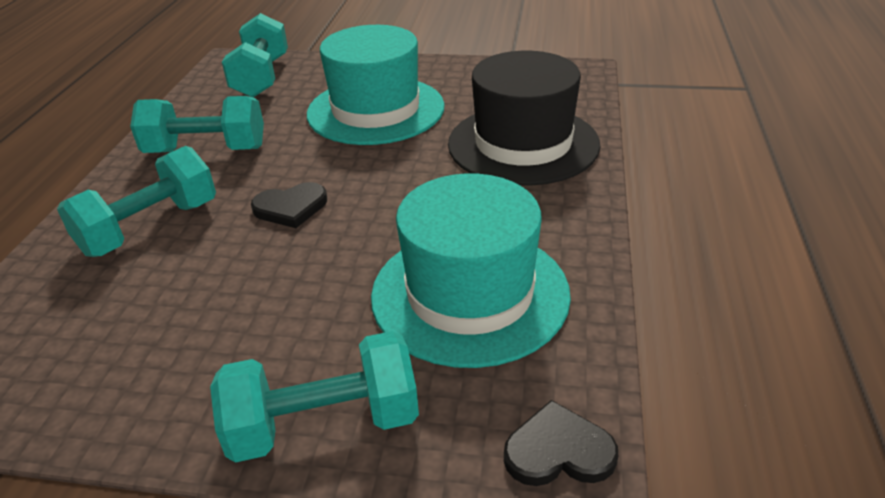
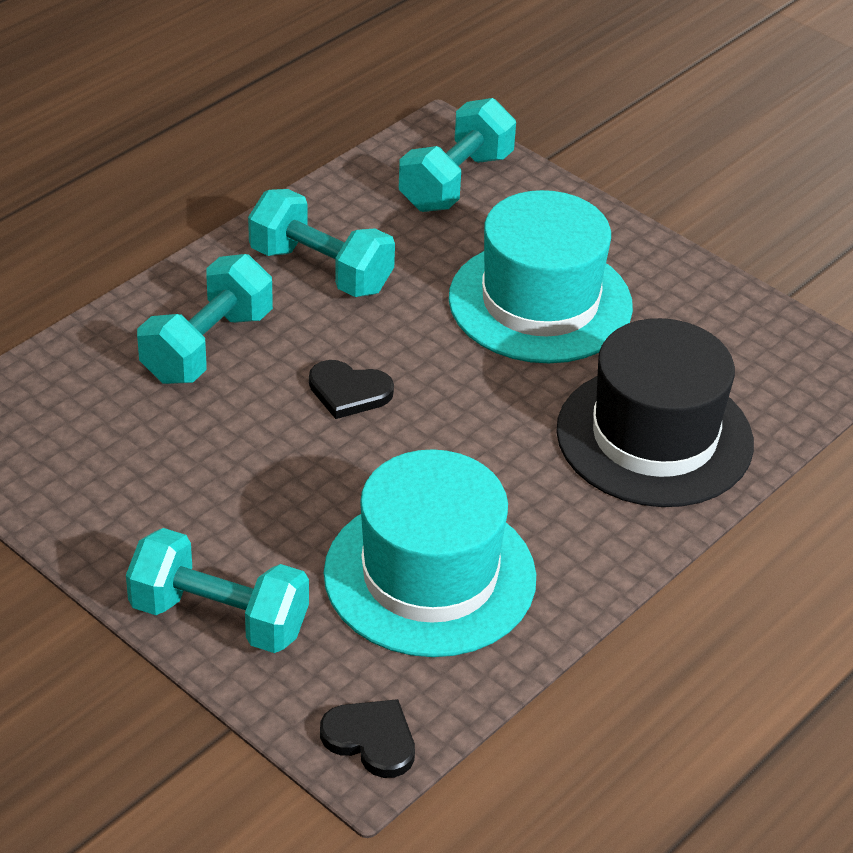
camera: 30 degrees right, 5 degrees up
(150, 228) = (207, 346): turquoise dumbbell -> turquoise dumbbell turned 45 degrees counterclockwise

